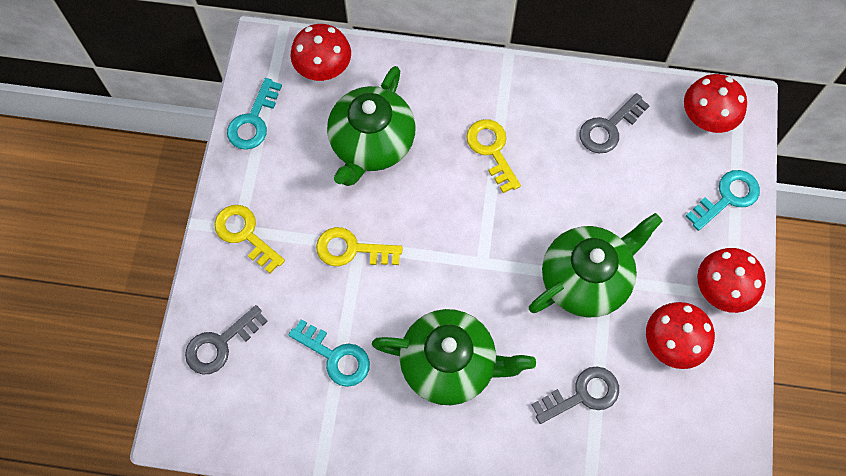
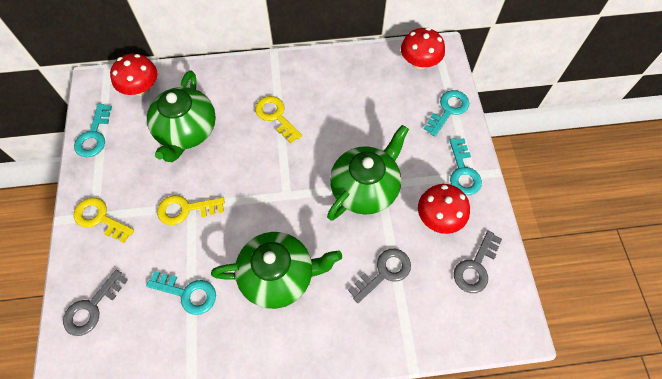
camera: 15 degrees left, 5 degrees down
(608, 128) = (354, 83): grey key -> grey key (475, 267)
(722, 289) = (463, 172): red mushroom -> turquoise key

